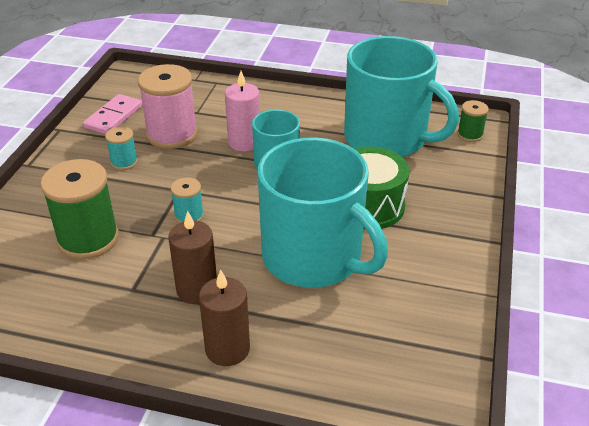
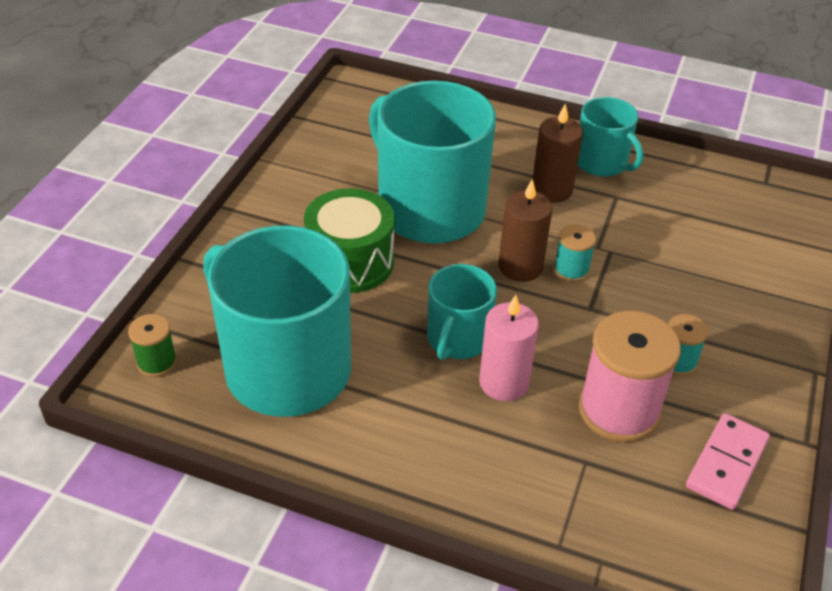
camera: 175 degrees left, 5 degrees up
(88, 239) = (683, 252): green spool -> none
(138, 329) = (602, 162): none -> turquoise mug
(227, 349) = (519, 141): brown candle -> brown candle (520, 267)

